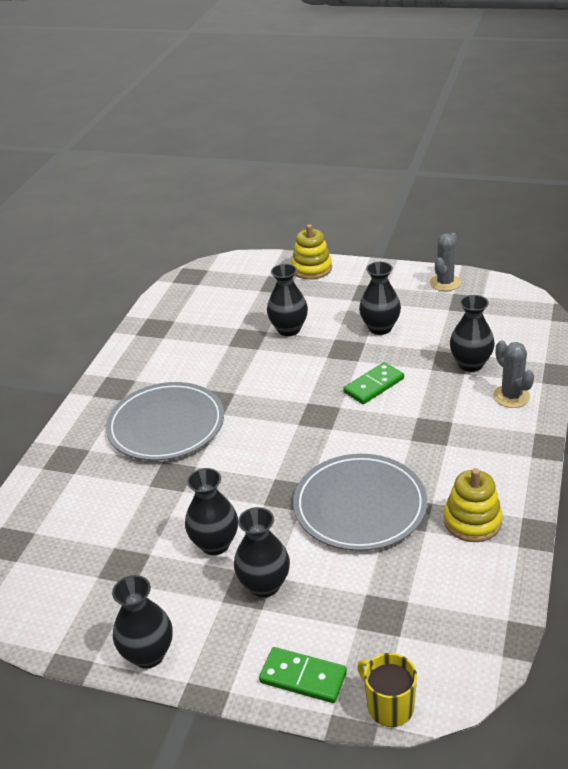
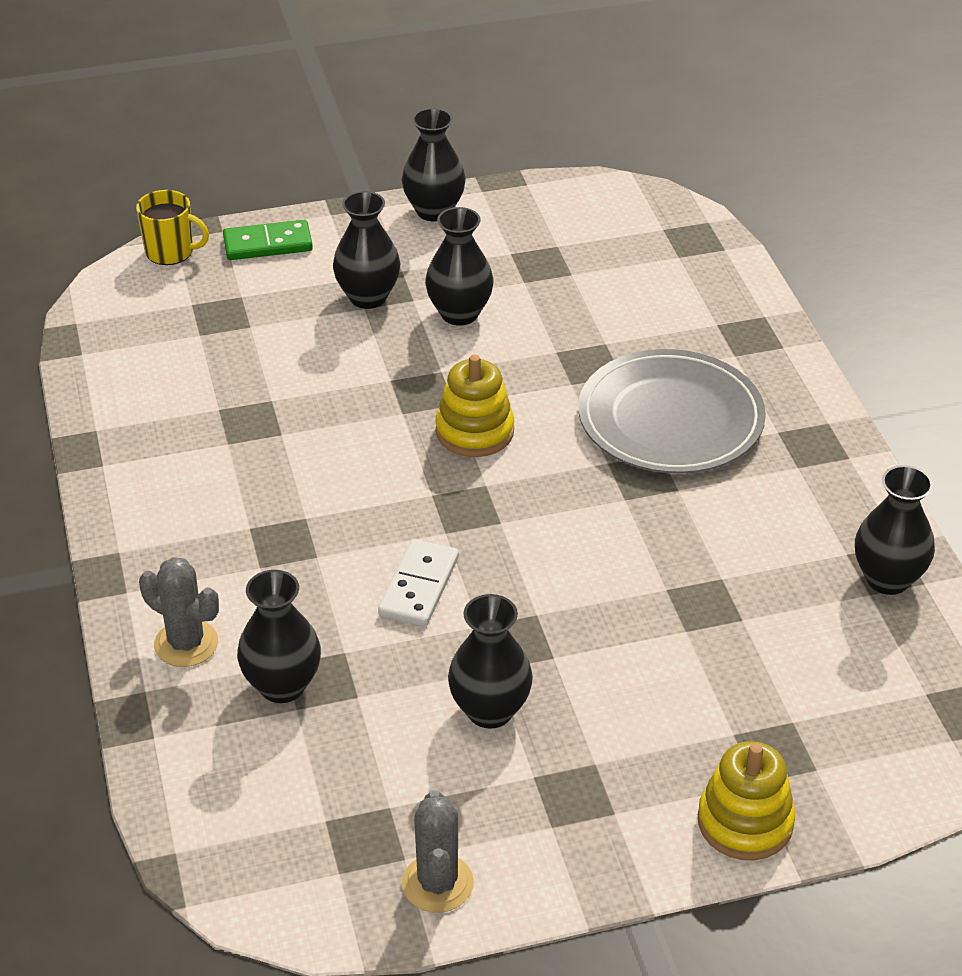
camera: 145 degrees right, 5 degrees up
(289, 329) = (650, 647): black vase -> black vase (887, 579)
(360, 506) = (318, 408): grey plate -> none
(374, 385) = (419, 586): green domino -> white domino
(472, 521) = (165, 438): yellow stacking toy -> yellow stacking toy (474, 431)

